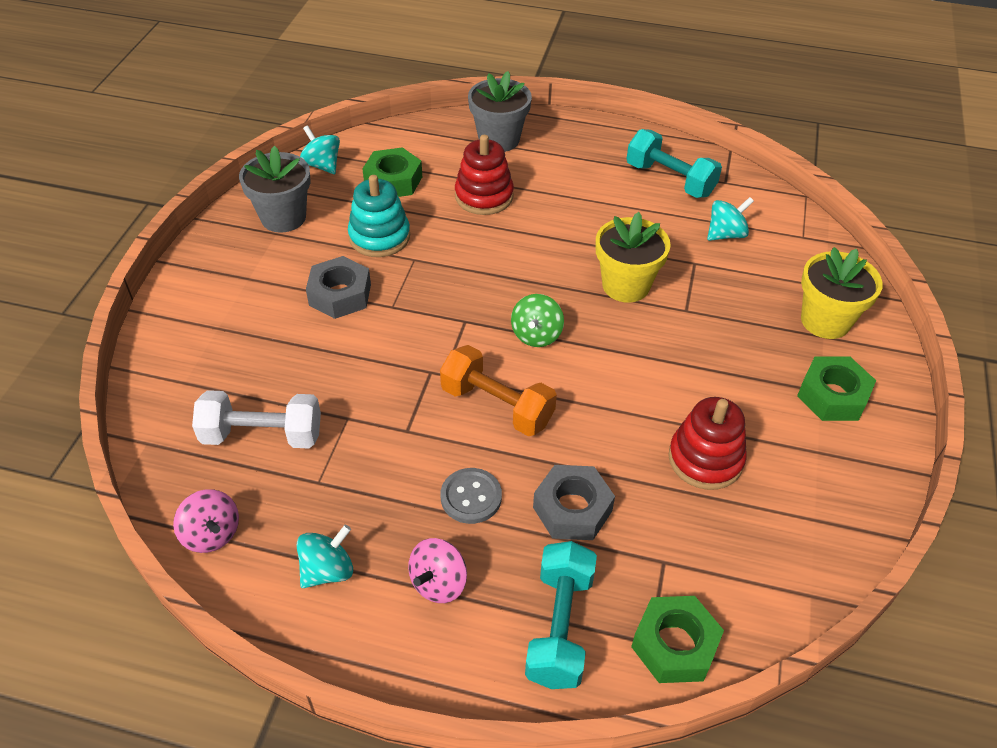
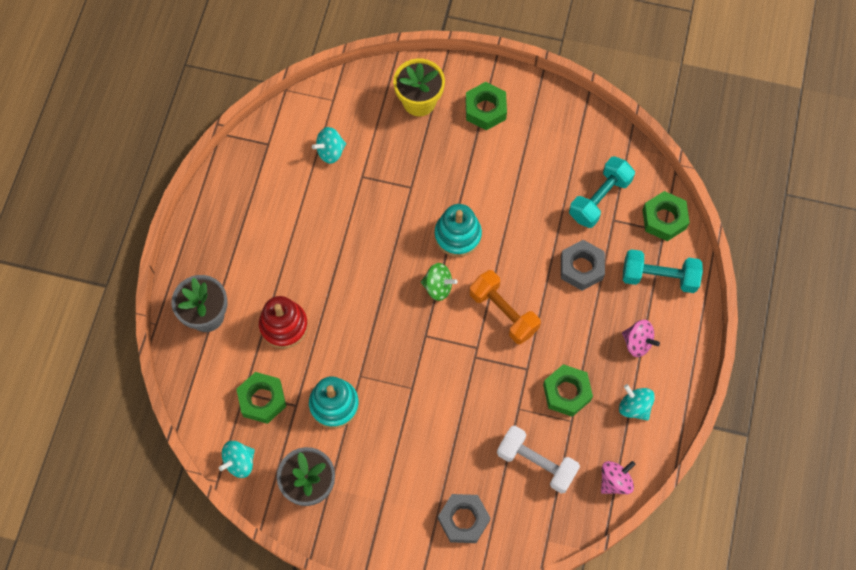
camera: 90 degrees left, 20 degrees up
(262, 435) = (536, 463): white dumbbell -> white dumbbell turned 60 degrees counterclockwise
(340, 295) = (400, 427): grey nut -> grey nut (463, 520)
(364, 478) = (566, 392): none -> green nut
(471, 497) = (577, 326): grey button -> none
(497, 406) = (503, 312): orange dumbbell -> orange dumbbell turned 75 degrees counterclockwise
(617, 358) = (458, 235): none -> turquoise stacking toy
(625, 285) = (387, 225): yellow flower pot -> none
(670, 180) = (264, 184): turquoise dumbbell -> turquoise dumbbell (599, 199)
(705, 459) = (539, 189): red stacking toy -> none
(725, 234) = (330, 151): turquoise spinning top -> turquoise spinning top turned 90 degrees counterclockwise

